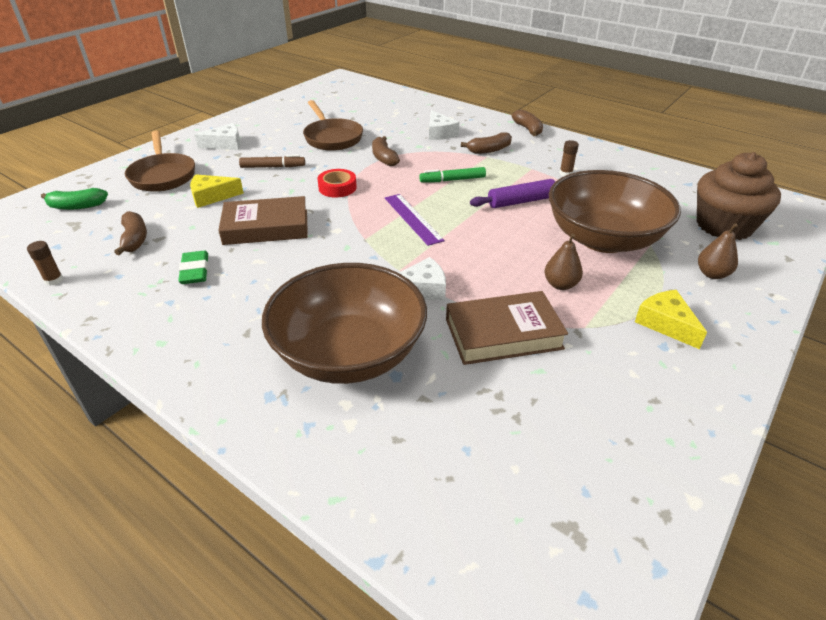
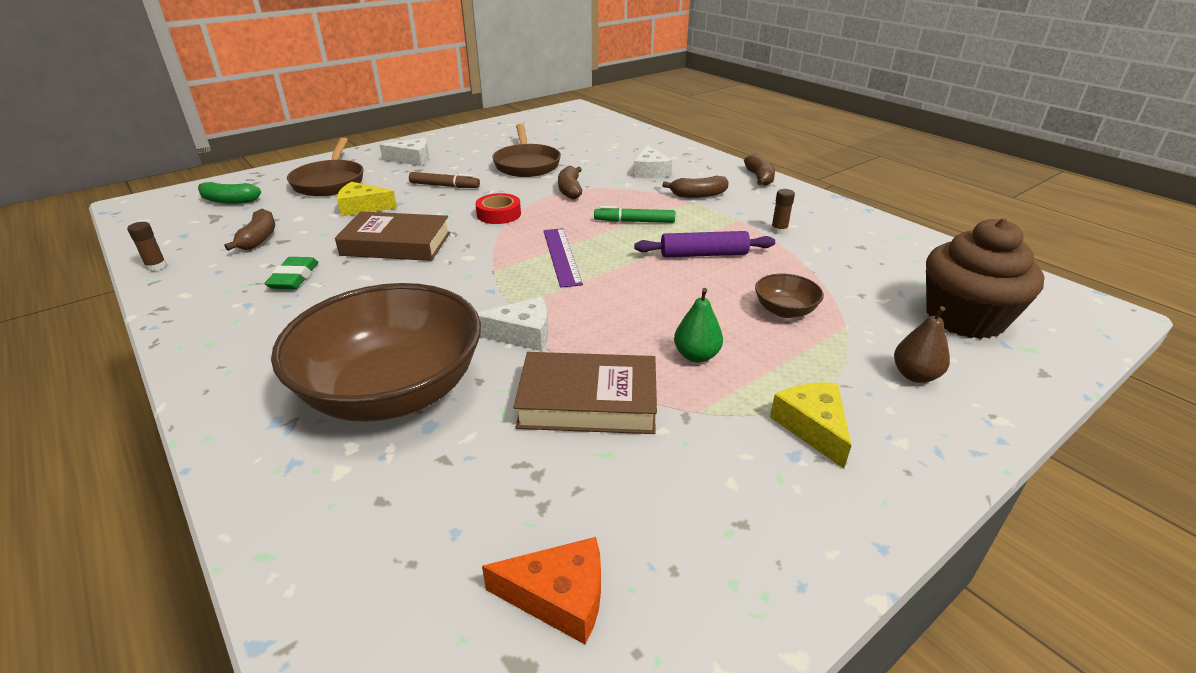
camera: 15 degrees right, 5 degrees down
(560, 285) = (696, 356): brown pear -> green pear
(566, 476) = (559, 597): none -> orange cheese
(603, 239) = (785, 310): brown bowl -> brown bowl, size x0.41

